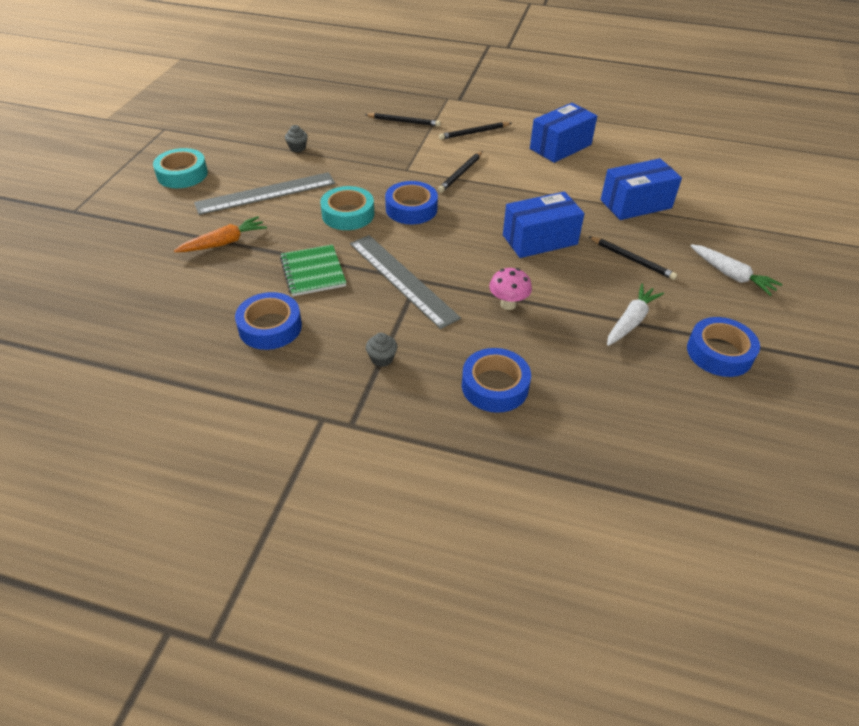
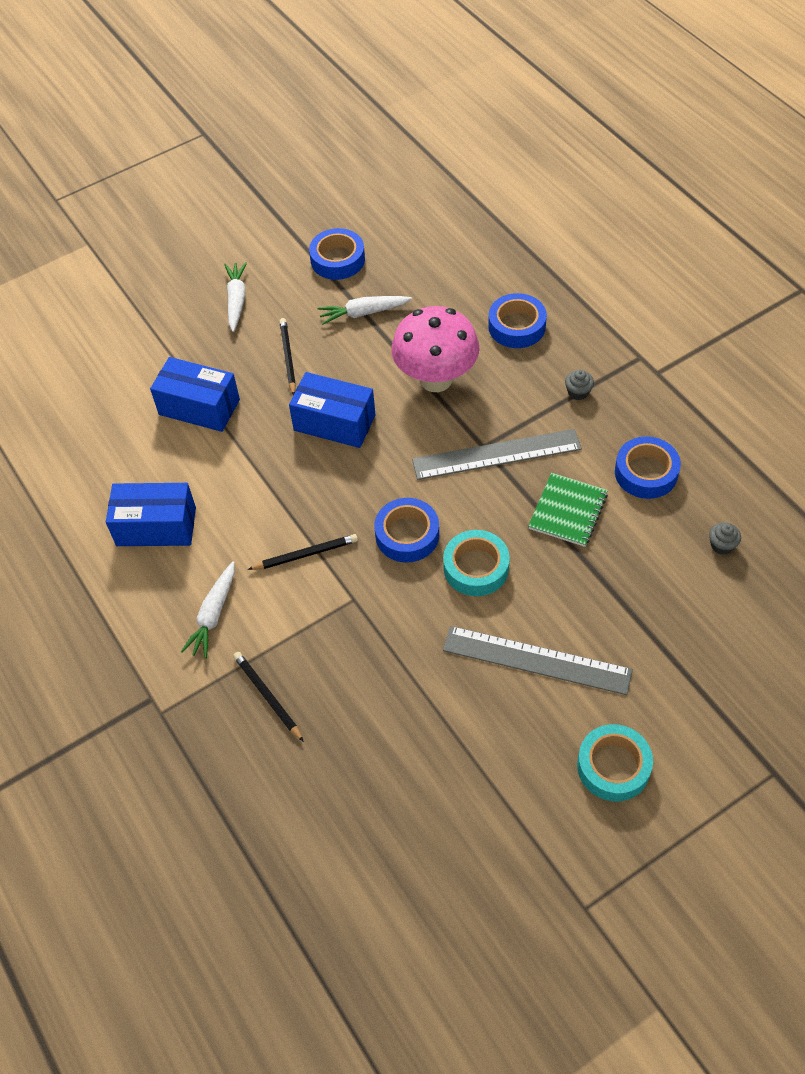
camera: 135 degrees left, 10 degrees up
(224, 243) = (628, 605): orange carrot -> none
(297, 148) = (440, 729): grey cupcake -> grey cupcake (721, 545)
(402, 279) = (496, 454): grey ruler -> grey ruler turned 75 degrees clockwise
(474, 133) = (213, 615): black pencil -> white carrot
(508, 304) = (436, 379): pink mushroom -> pink mushroom, size x2.09

